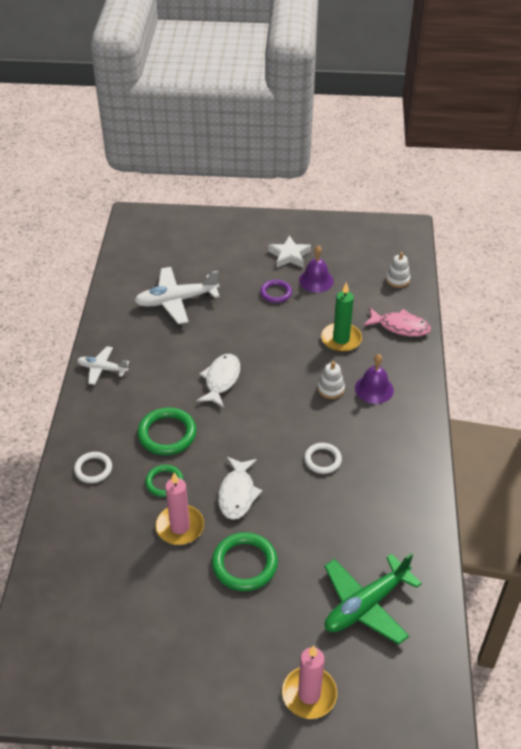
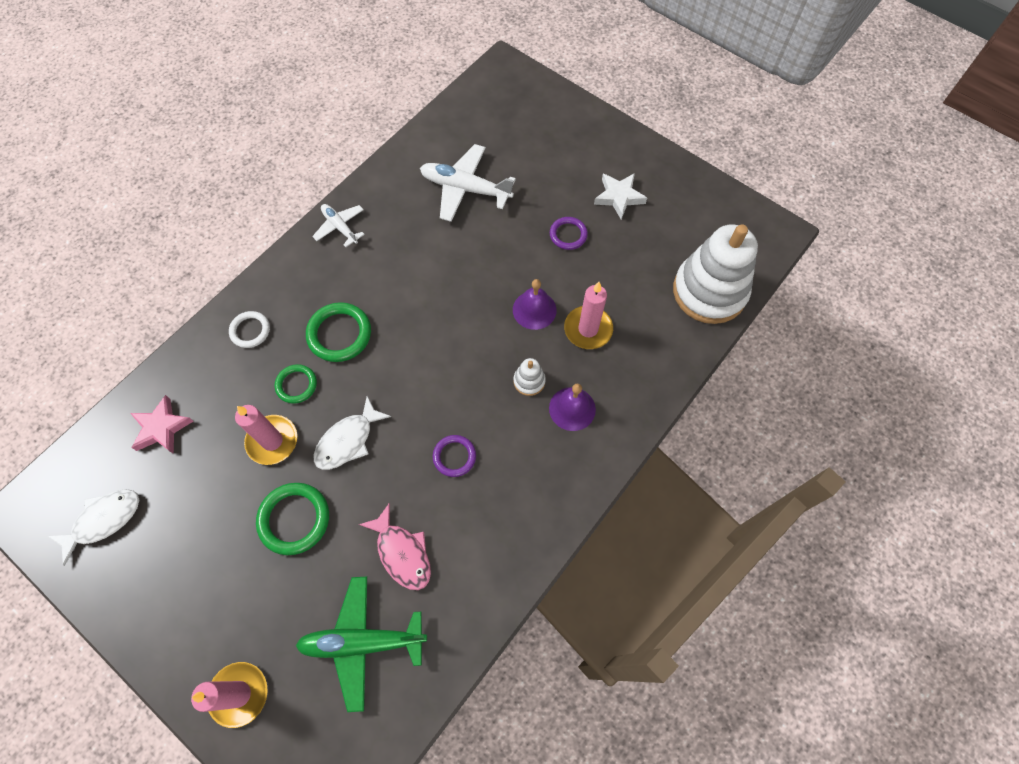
camera: 35 degrees right, 20 degrees up
(81, 570) = (162, 428): none -> pink star
(221, 380) = (434, 305): white fish -> white fish (104, 520)
(316, 280) = (621, 243): purple bell -> purple bell (534, 310)
(322, 460) = (454, 456): white ring -> purple ring
(341, 339) = (588, 329): green candle -> pink candle
(397, 280) = (709, 291): white stacking toy -> white stacking toy, size x2.45
(400, 327) = (662, 351): pink fish -> pink fish (402, 553)

